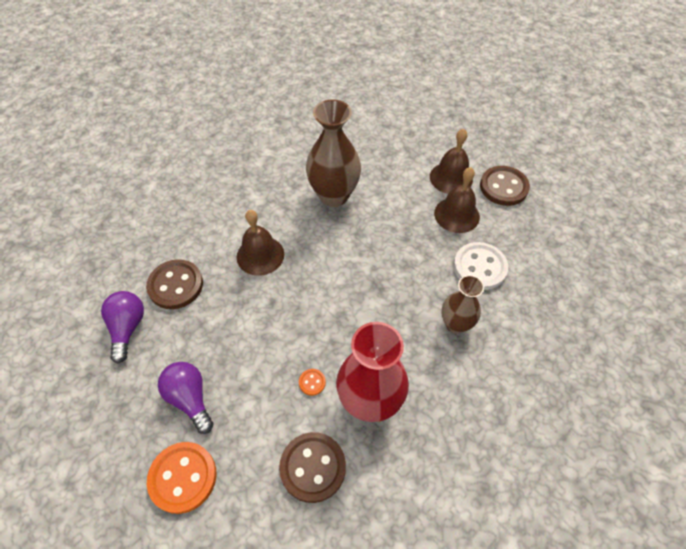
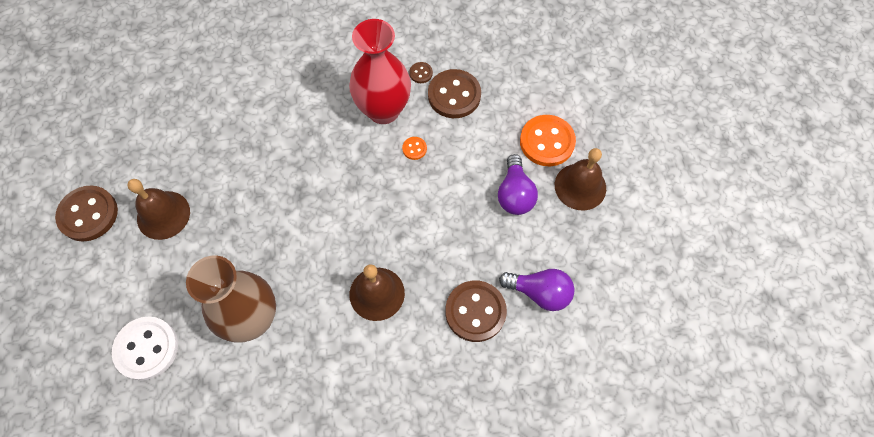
camera: 145 degrees left, 10 degrees up
(128, 328) = (539, 292): purple light bulb -> purple light bulb turned 105 degrees counterclockwise
(365, 470) = (421, 73): none -> brown button
(451, 178) = (121, 260): brown bell -> brown bell (580, 186)
(455, 324) = (270, 122): brown vase -> none
(479, 267) = (201, 153): white button -> white button (146, 349)

